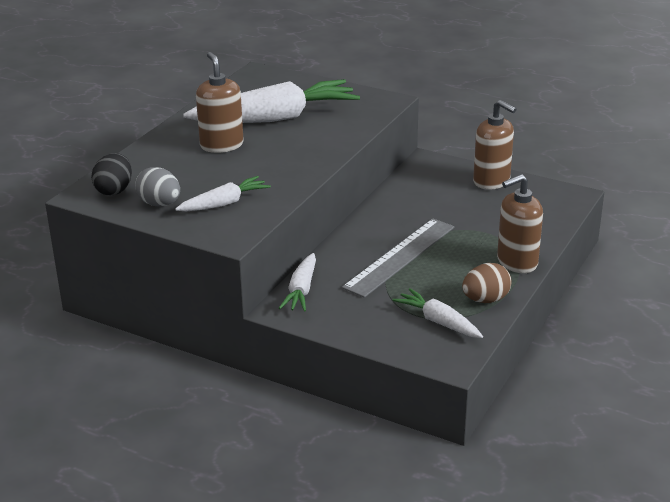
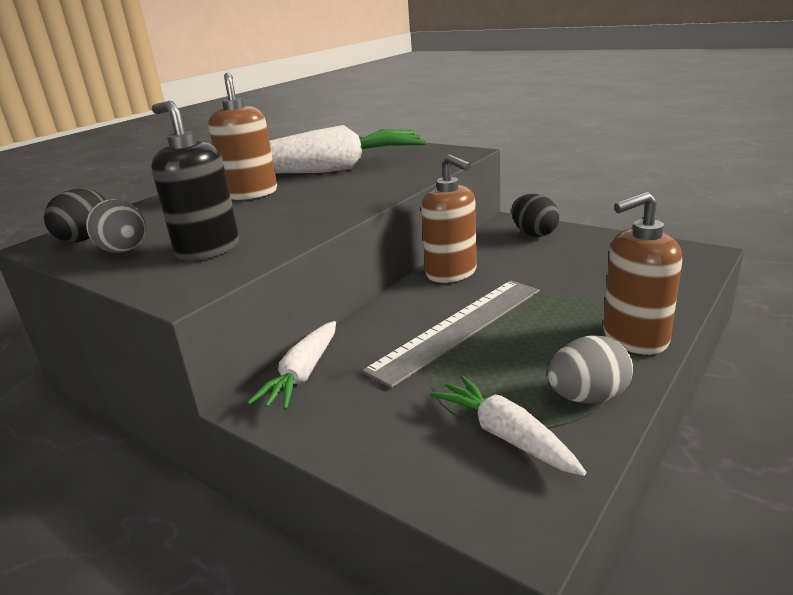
camera: 10 degrees right, 5 degrees down
(224, 203) = (208, 249): white carrot -> black soap dispenser
(447, 173) = (534, 234): none -> black egg
(485, 300) = (587, 397): brown egg -> grey egg
(491, 181) = (589, 240): brown soap dispenser -> brown soap dispenser (451, 273)

